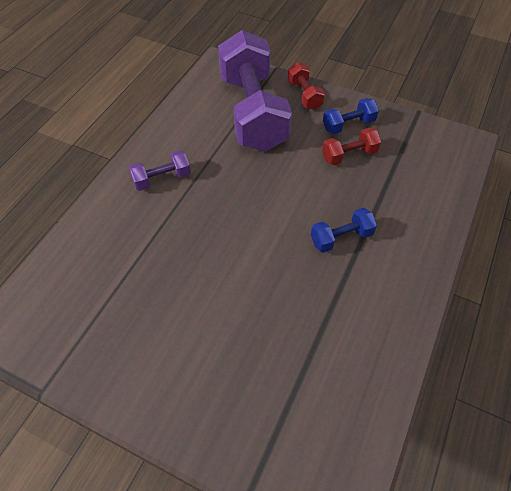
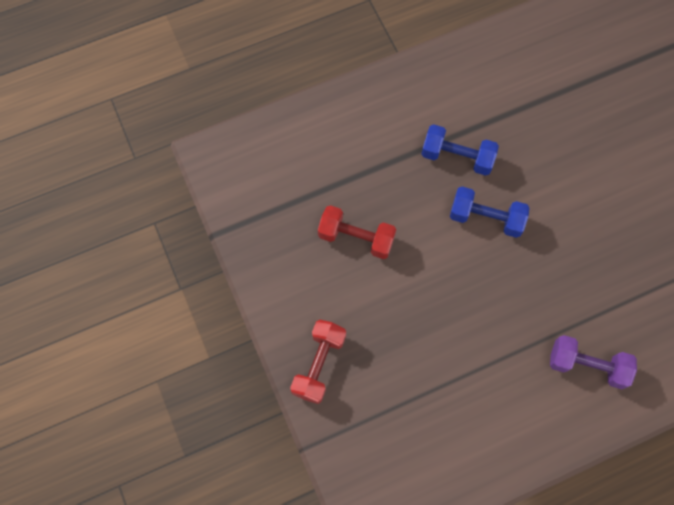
camera: 140 degrees left, 15 degrees up
(253, 112) = (406, 387): purple dumbbell -> none
(348, 125) = (314, 278): blue dumbbell -> blue dumbbell (486, 218)

